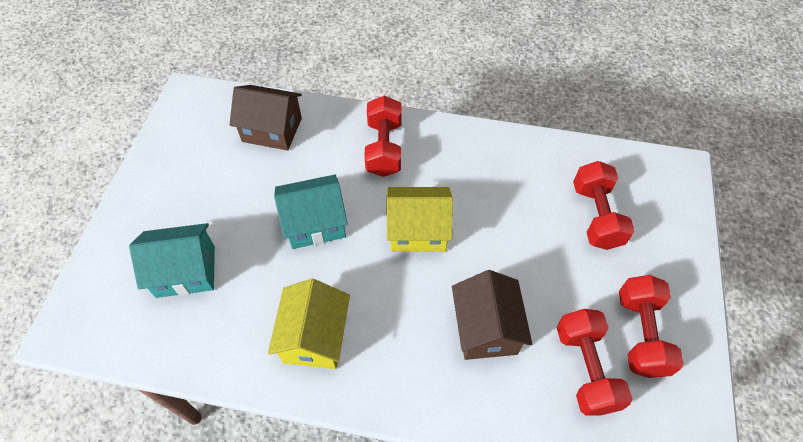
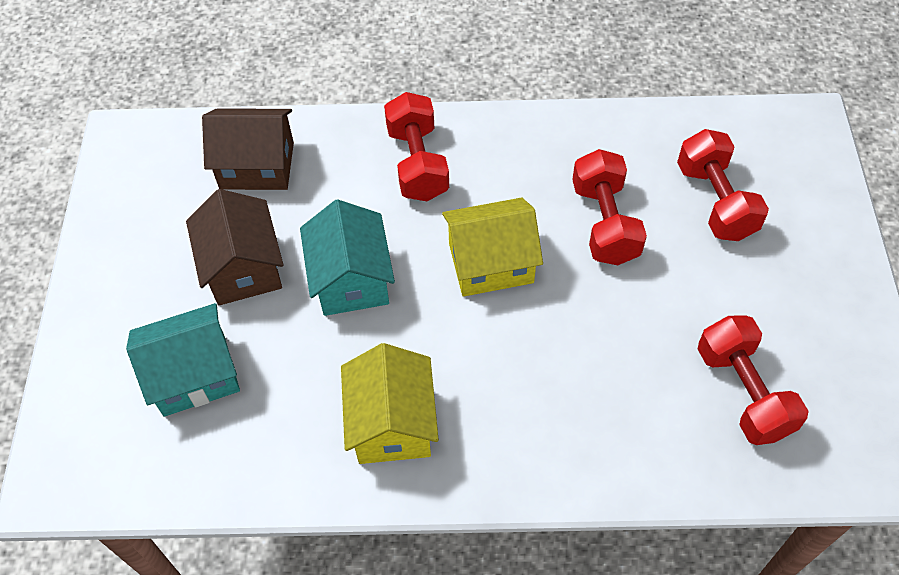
camera: 10 degrees left, 0 degrees up
(315, 223) = (351, 279): turquoise house -> turquoise house turned 75 degrees counterclockwise
(485, 328) = (608, 368): brown house -> brown house (243, 267)
(640, 334) = (801, 337): red dumbbell -> red dumbbell (604, 223)

